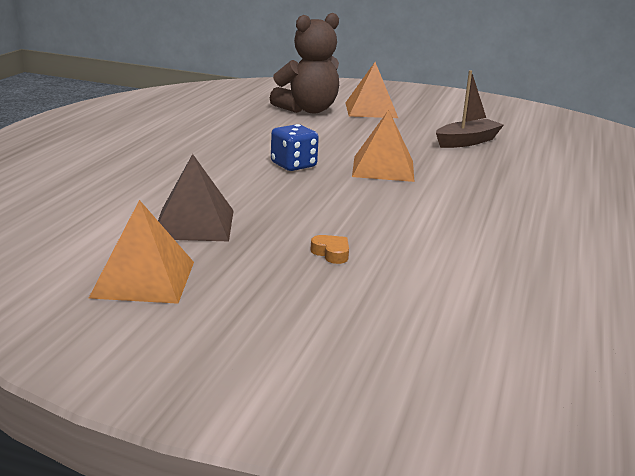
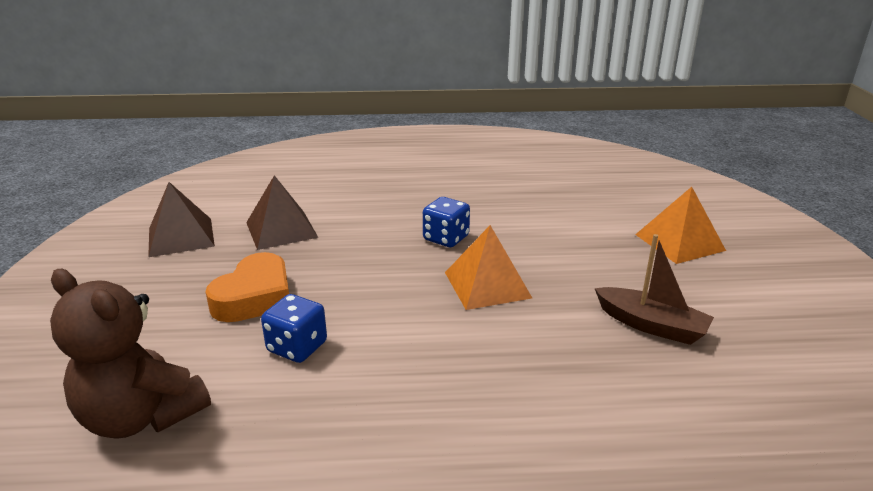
camera: 70 degrees right, 5 degrees up
(143, 279) = (181, 237): orange pyramid -> brown pyramid
(308, 110) = (621, 210): brown teddy bear -> brown teddy bear (142, 416)
(331, 253) = (255, 297): orange heart -> orange heart, size x2.31
(431, 246) = (297, 347): none -> blue dice

